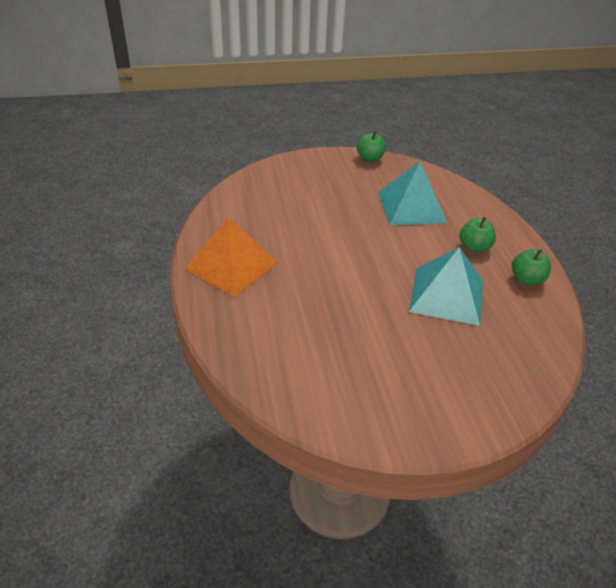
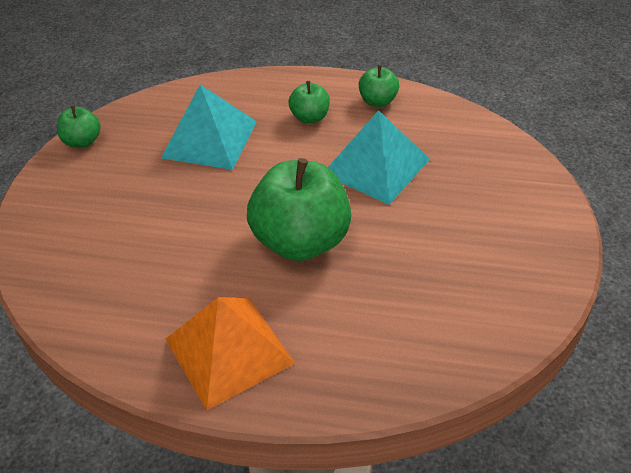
camera: 65 degrees left, 5 degrees up
(342, 274) = (301, 240): none -> green apple

